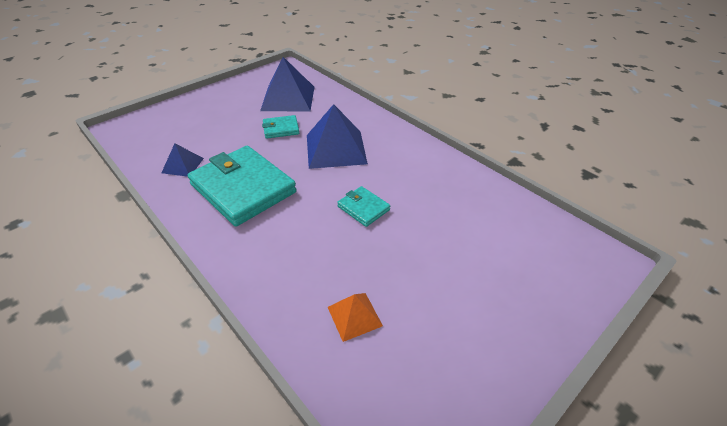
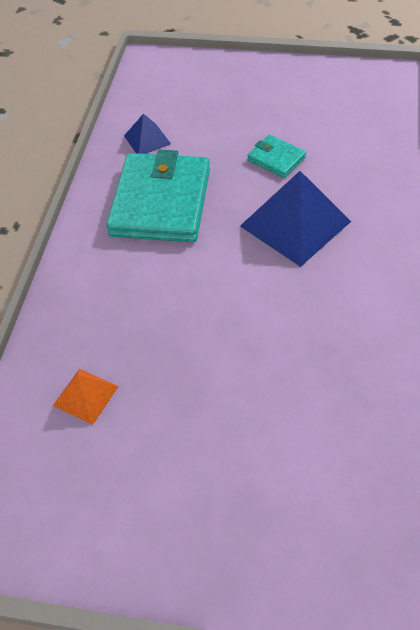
camera: 55 degrees right, 10 degrees up
(288, 98) = (335, 123): blue pyramid -> none
(363, 208) = (227, 310): turquoise wallet -> none

